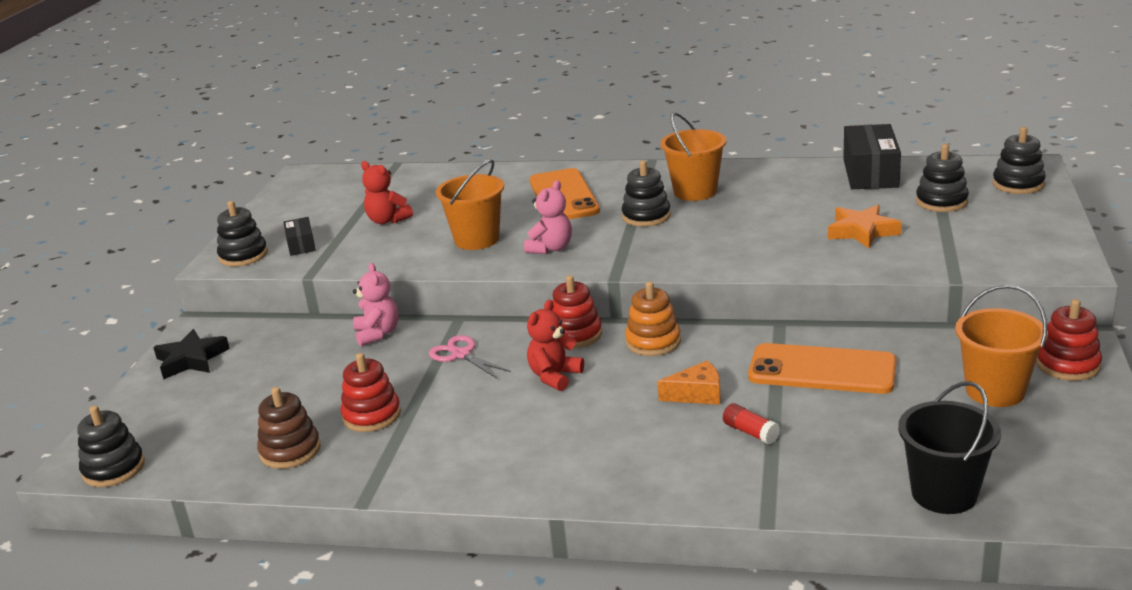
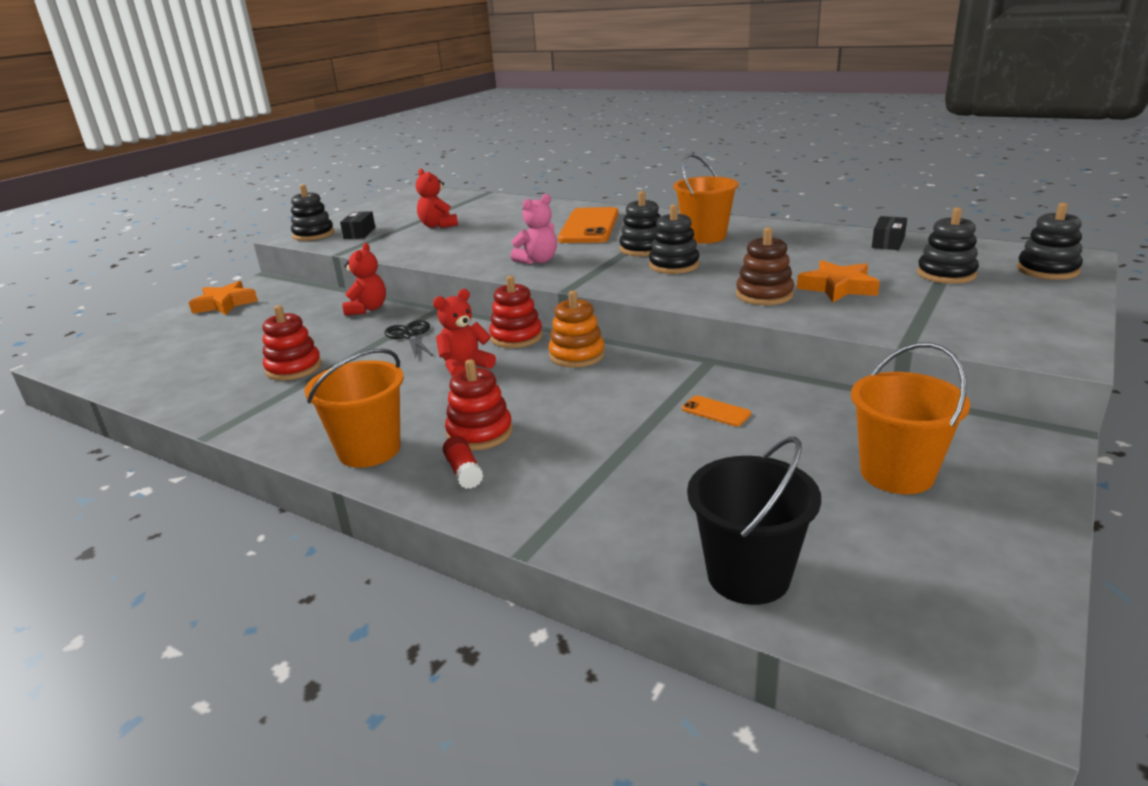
camera: 20 degrees right, 0 degrees up
(114, 469) = (84, 368): black stacking toy -> black stacking toy (674, 265)
(191, 359) = (225, 304): black star -> orange star
(290, 451) = (207, 382): brown stacking toy -> brown stacking toy (764, 295)
(377, 334) = (367, 309): pink teddy bear -> red teddy bear
(461, 355) = (410, 336): pink scissors -> black scissors
(477, 239) = (487, 247): orange bucket -> orange bucket (369, 450)
(697, 394) = (573, 408): orange cheese -> none
(750, 432) = (591, 455): red glue stick -> red glue stick (464, 472)
(822, 370) = (716, 411): orange phone -> orange phone, size x0.42
(870, 173) = (888, 242): black box -> black box, size x0.53
(1067, 365) = (1010, 464): red stacking toy -> red stacking toy (480, 433)

